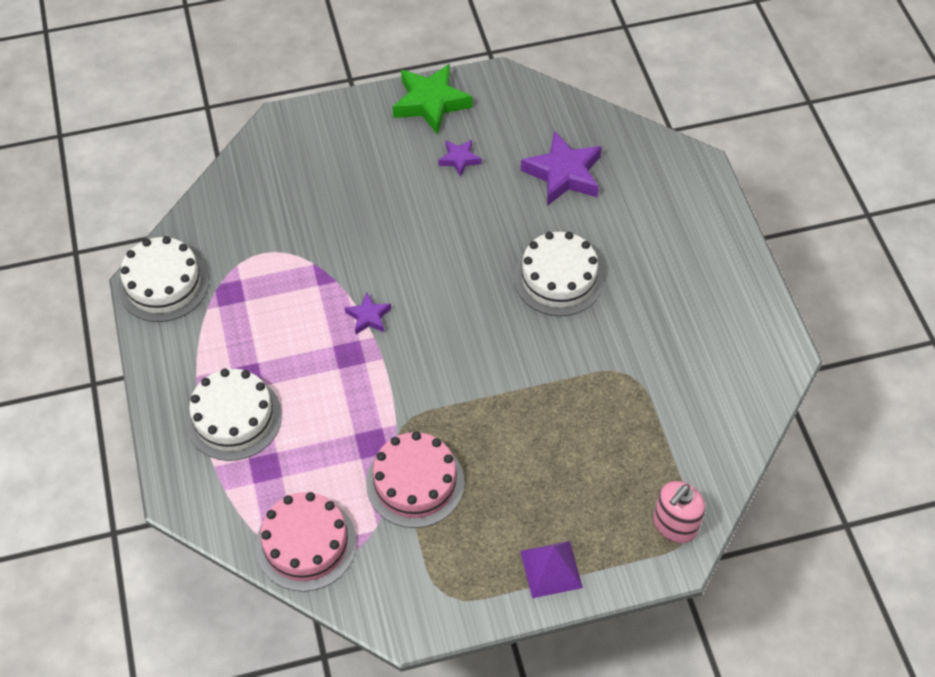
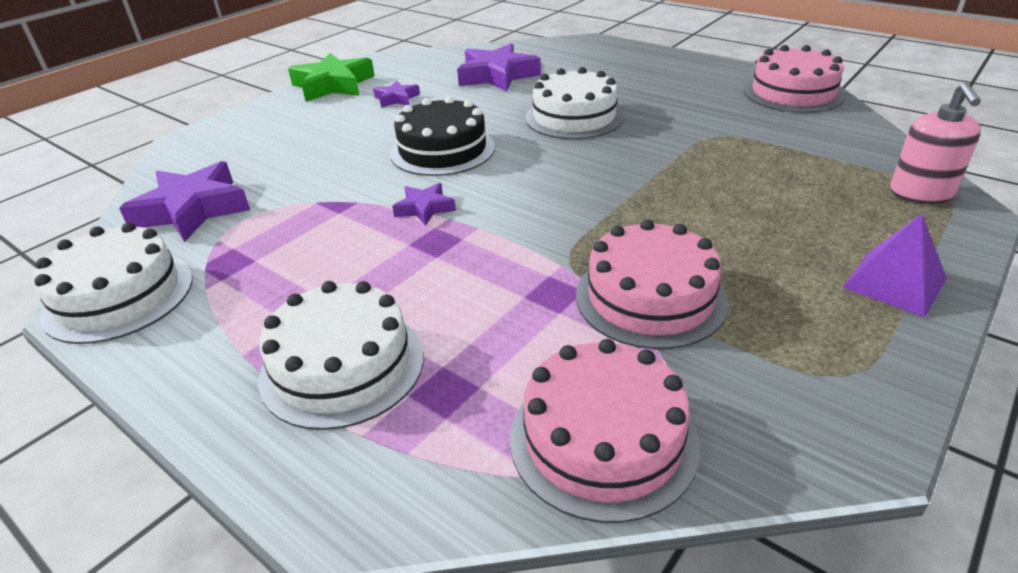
camera: 35 degrees left, 20 degrees down
(240, 221) = (192, 210): none -> purple star
(432, 257) = (442, 150): none -> black cake
(756, 364) = (793, 93): none -> pink cake

